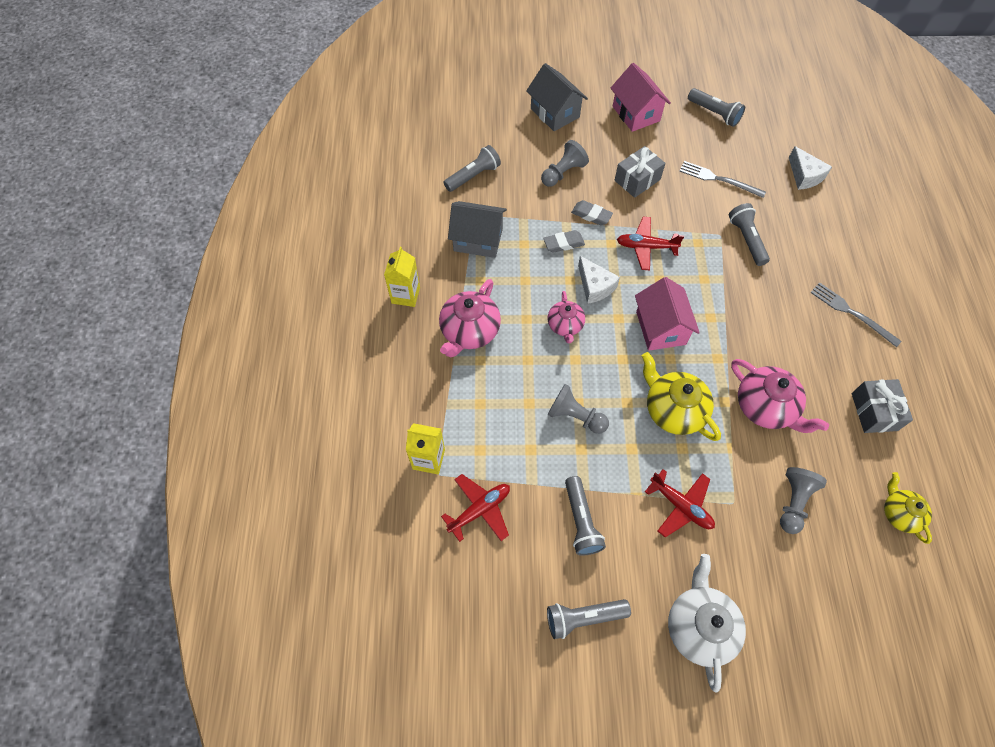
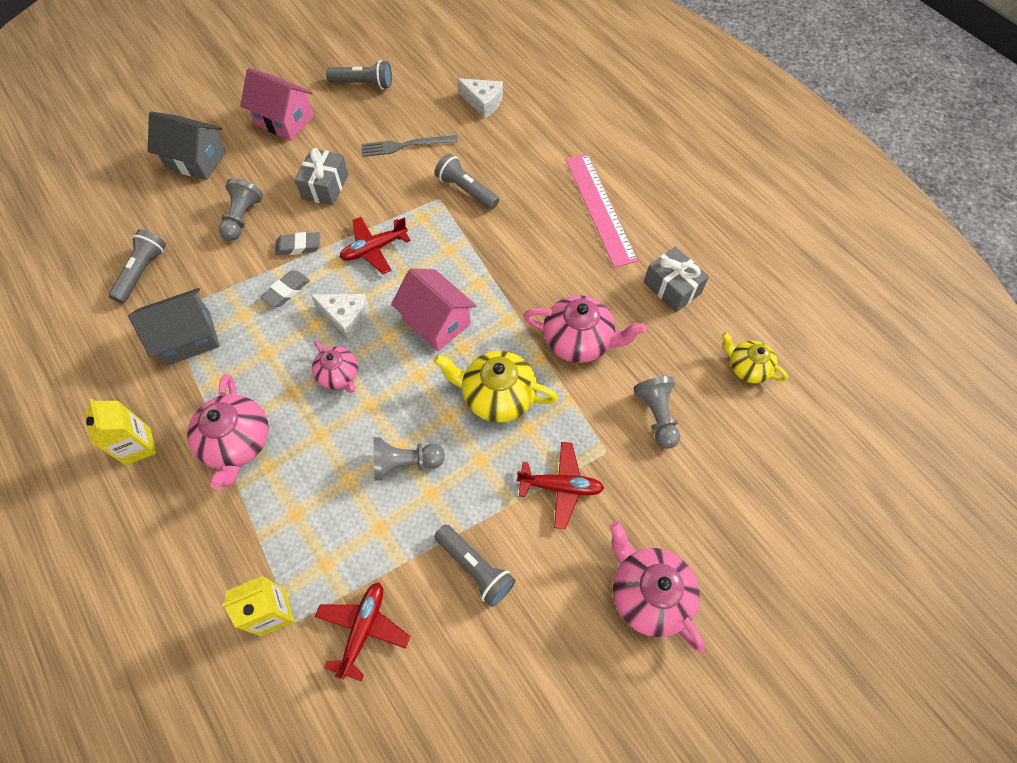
camera: 35 degrees left, 0 degrees up
(583, 618) = (537, 666): grey flashlight -> none
(699, 626) = (648, 594): white teapot -> pink teapot
(851, 313) = (599, 208): grey fork -> pink ruler

